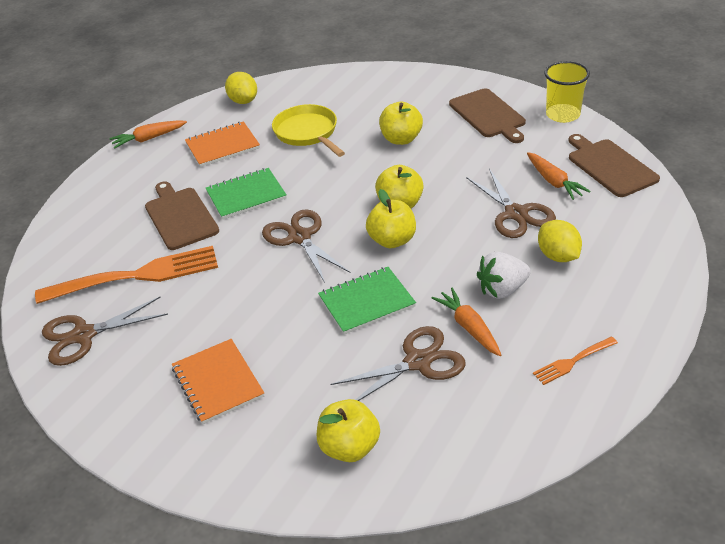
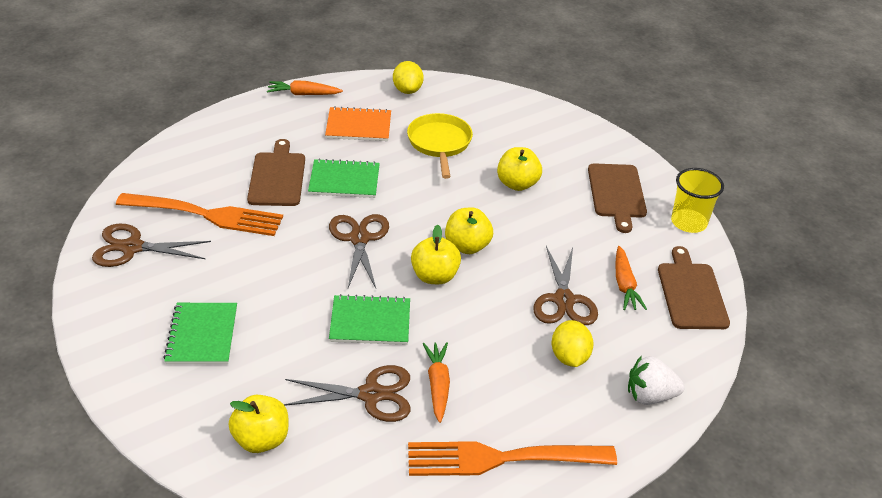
camera: 20 degrees right, 0 degrees up
(218, 382) = (202, 335): orange notebook -> green notebook
(502, 289) = (494, 365): white strawberry -> white strawberry (650, 396)
(573, 361) = (503, 458): orange fork -> orange fork, size x2.17

